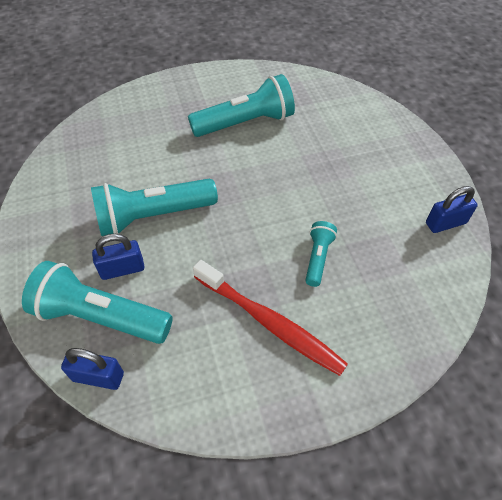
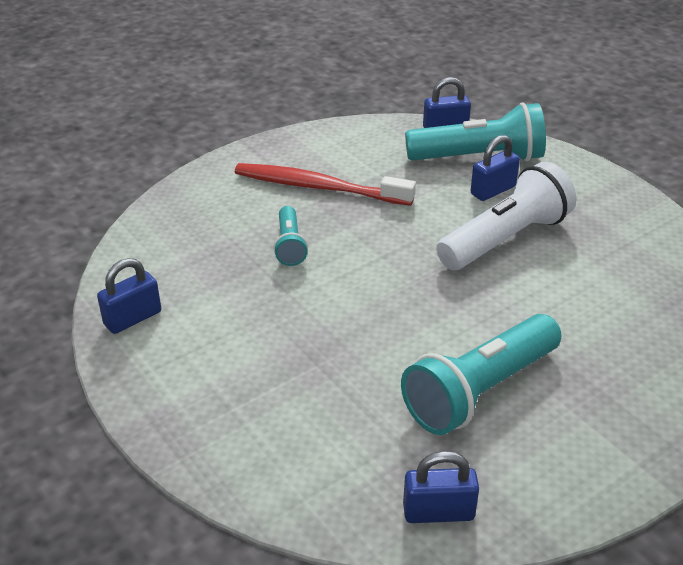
camera: 160 degrees right, 15 degrees down
(153, 216) = (505, 238): turquoise flashlight -> white flashlight
(297, 82) = (438, 512): none -> blue padlock

